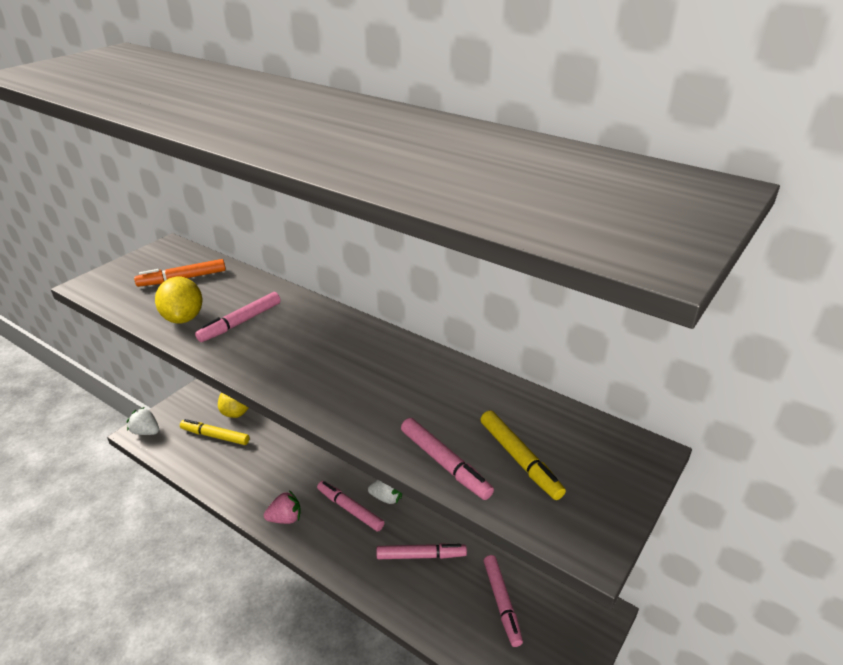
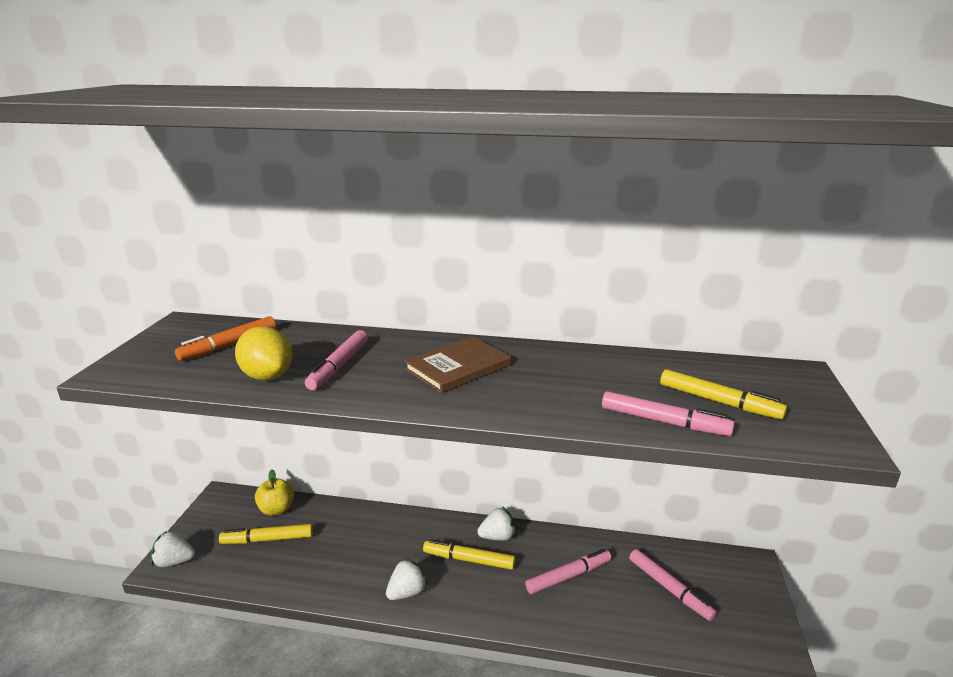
camera: 25 degrees left, 10 degrees down
(285, 518) = (407, 592): pink strawberry -> white strawberry
(329, 350) = (458, 367): none -> brown book
(350, 509) = (469, 560): pink marker -> yellow marker

